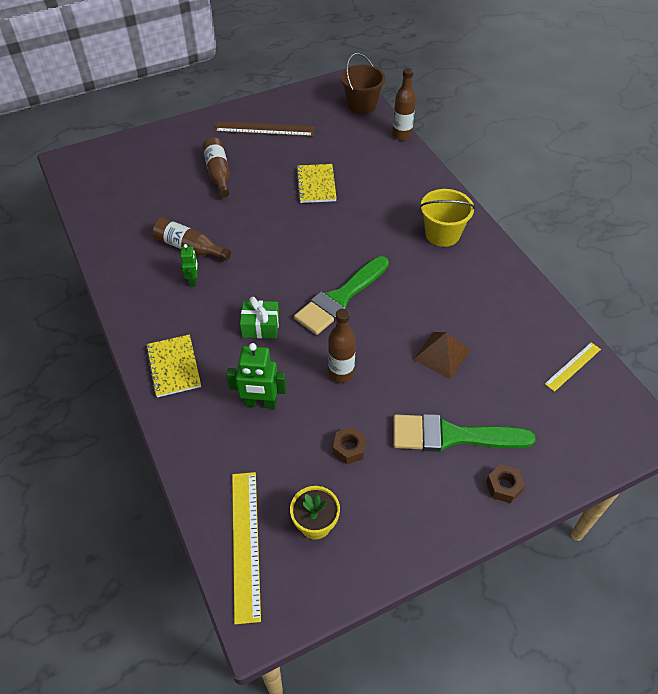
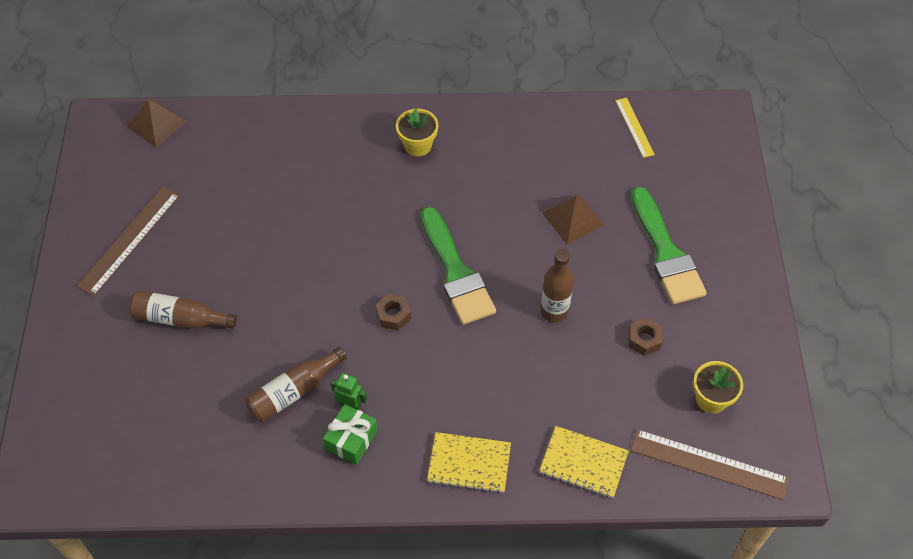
camera: 65 degrees left, 5 degrees up
(245, 543) = (709, 464): yellow ruler -> brown ruler
(260, 326) = (455, 360): green gift -> green gift (351, 439)
(260, 403) = (557, 396): green robot -> none
(316, 185) = (268, 226): yellow notebook -> yellow notebook (583, 463)
(362, 105) = (156, 123): brown bucket -> brown pyramid
(401, 135) = (239, 110): brown bottle -> none
(442, 234) = (417, 145): yellow bucket -> yellow flower pot
(452, 436) = (666, 253): green brush -> green brush turned 45 degrees counterclockwise
(503, 486) = (732, 239): brown nut -> brown nut (393, 315)

